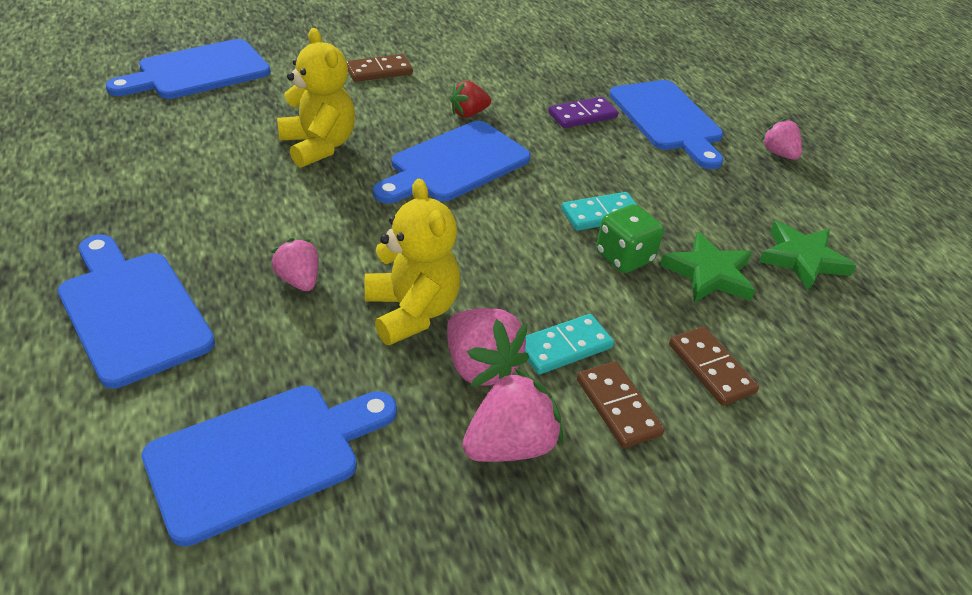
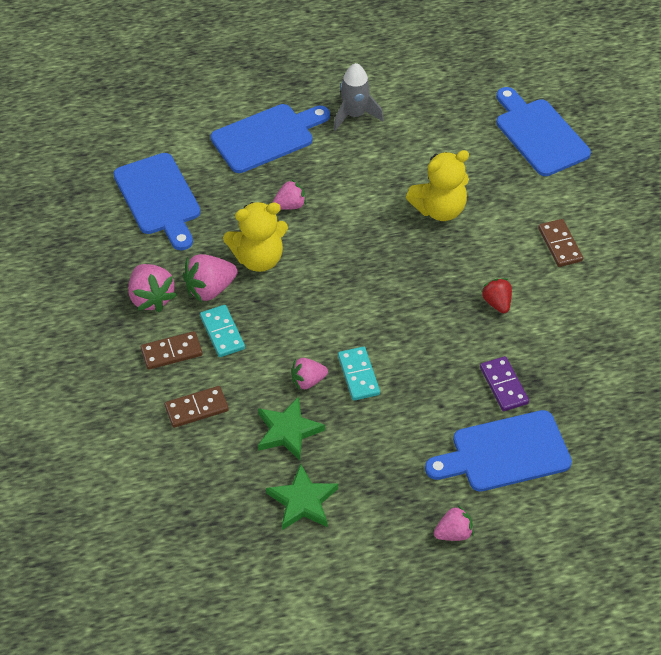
camera: 100 degrees right, 10 degrees up
(110, 214) = (354, 115): none -> grey rocket
(455, 164) = (421, 289): blue cutting board -> none
(624, 257) = (308, 381): green dice -> pink strawberry

